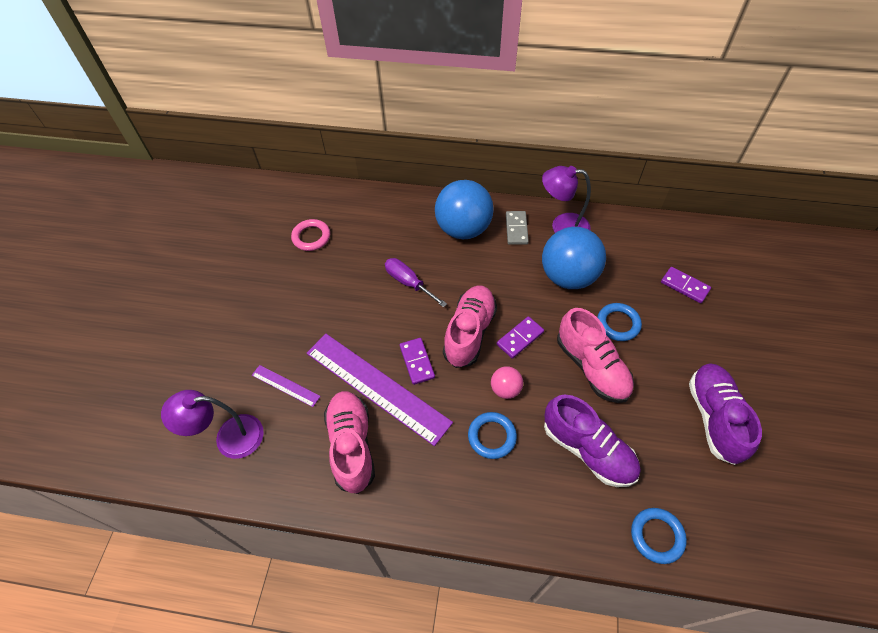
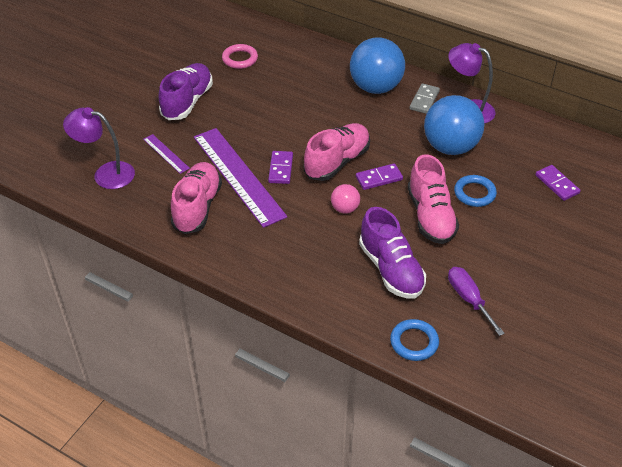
camera: 20 degrees right, 10 degrees down
(408, 283) = (305, 113): purple screwdriver -> purple screwdriver (468, 299)
(492, 436) = (314, 236): blue ring -> none
(714, 417) = (520, 283): purple shoe -> purple shoe (187, 102)

